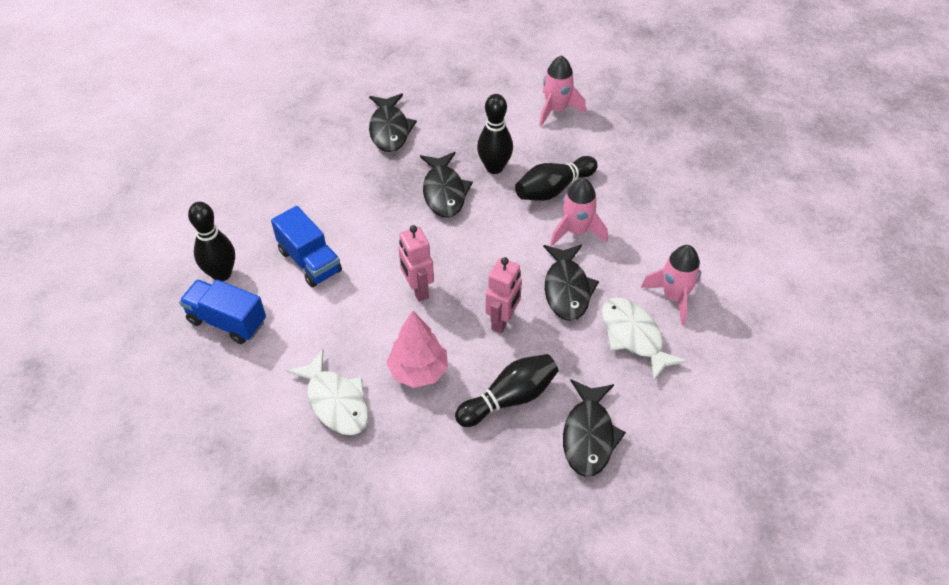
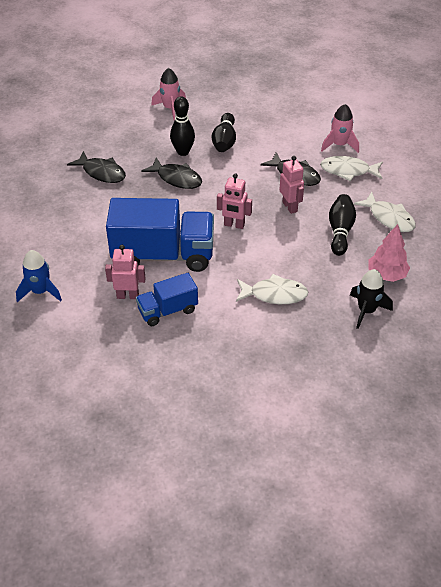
camera: 50 degrees left, 5 degrees down
(170, 205) = (40, 291): none -> blue rocket
(221, 274) = (127, 295): black bowling pin -> pink robot
(310, 261) = (163, 255): blue truck -> blue truck, size x1.87
(389, 515) = (366, 311): none -> black rocket
(418, 371) = (288, 253): pink tree -> pink tree (386, 275)
(576, 231) = (262, 150): pink rocket -> none
(589, 435) = (389, 218): black fish -> white fish

